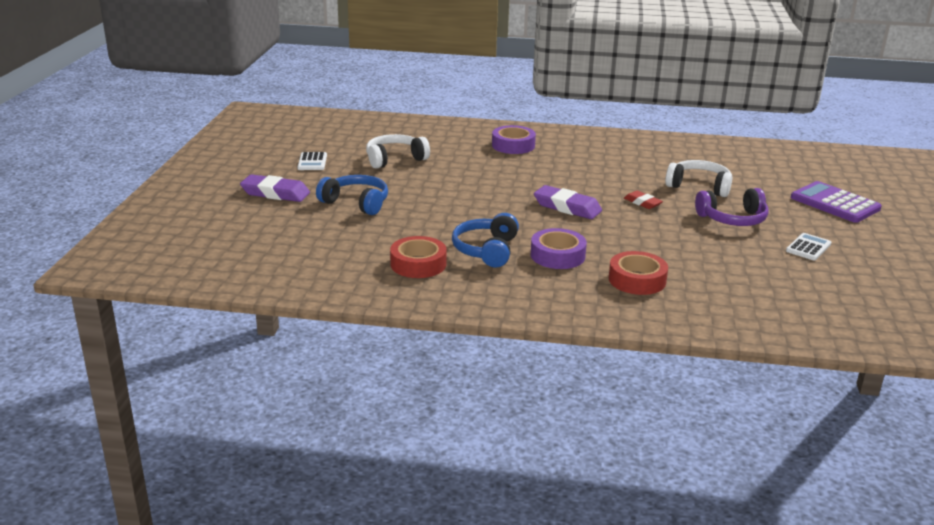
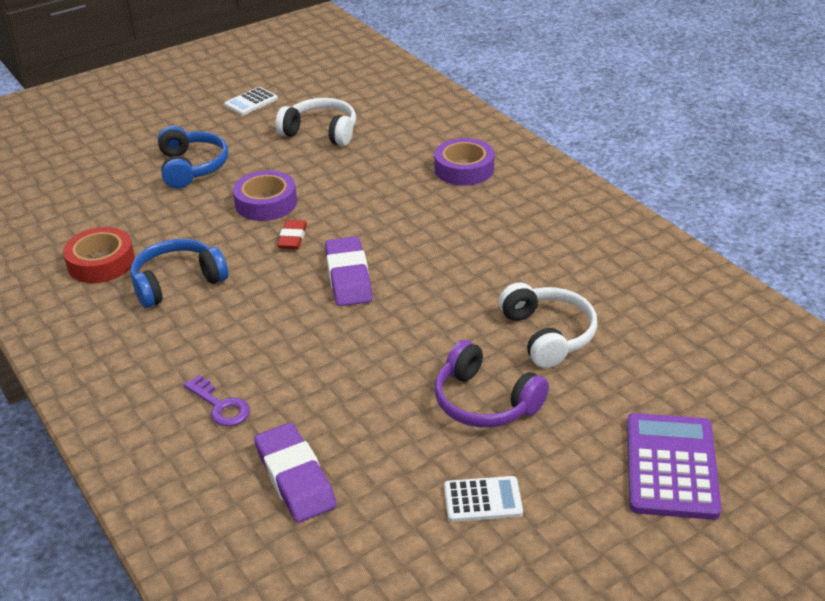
camera: 50 degrees right, 10 degrees up
(275, 193) = (159, 124): purple eraser -> purple eraser (295, 477)
(557, 255) = (218, 328): purple tape -> purple tape (266, 203)
(637, 280) = (220, 406): red tape -> purple key
(642, 203) = (434, 317): red eraser -> red eraser (292, 238)

